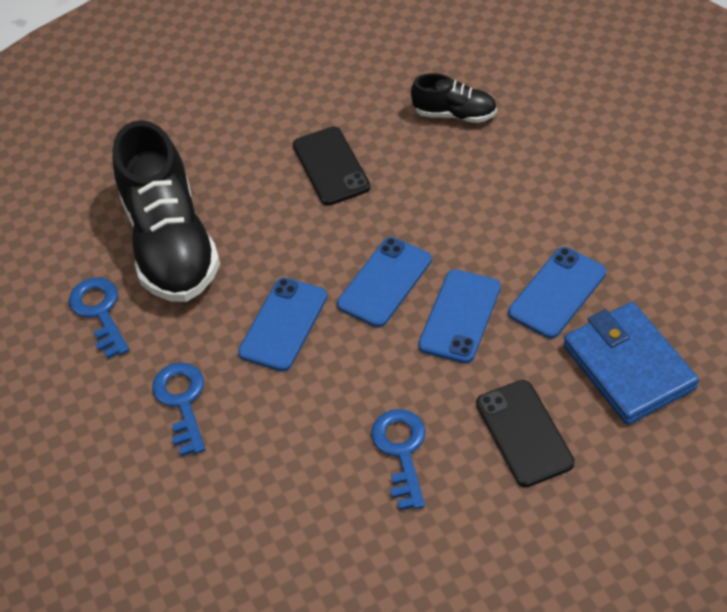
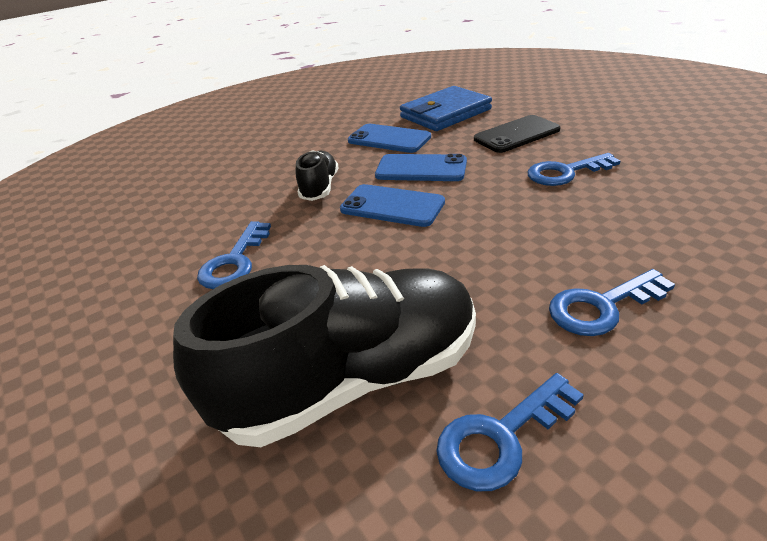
camera: 100 degrees left, 15 degrees down
(283, 324) = (460, 254): blue phone -> none
(331, 166) = (234, 262): black phone -> blue key
(455, 114) = (185, 202): black shoe -> black shoe (320, 187)

